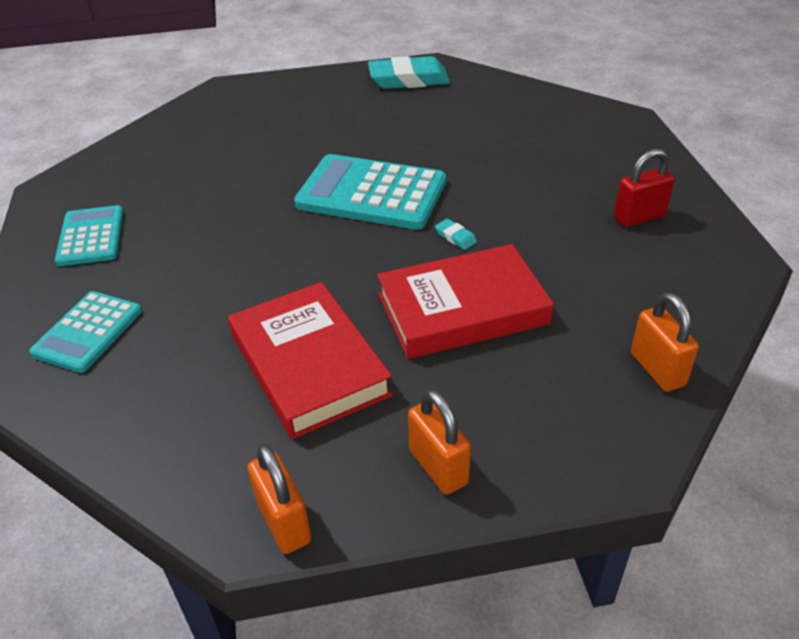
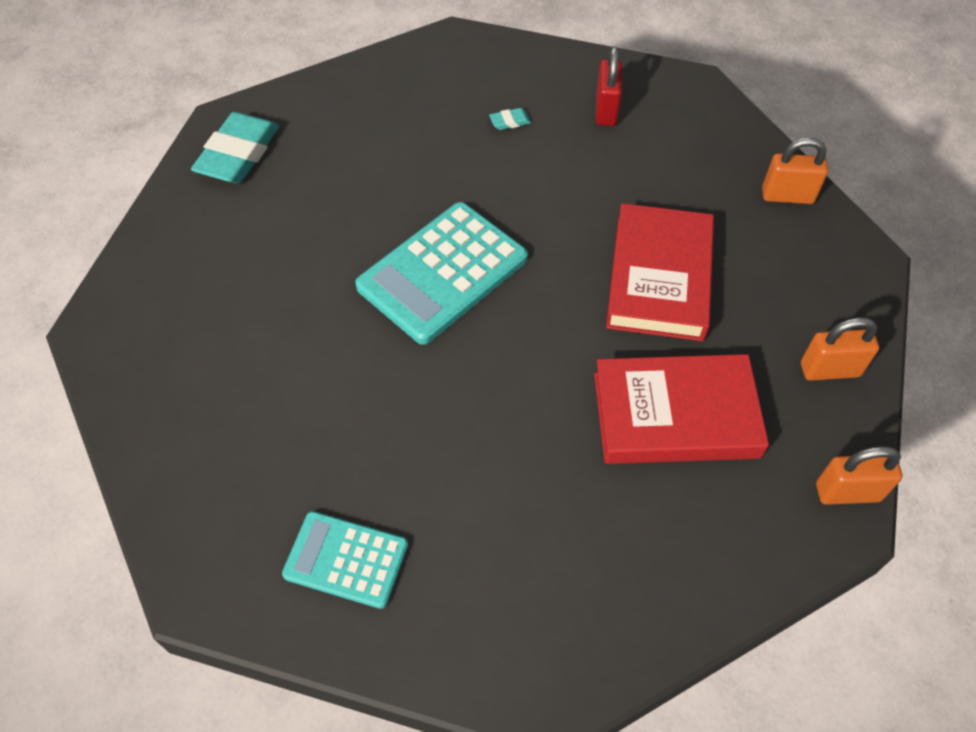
camera: 65 degrees left, 15 degrees up
(88, 332) = (528, 596): turquoise calculator -> none
(455, 237) = (556, 239): turquoise eraser -> turquoise eraser (510, 121)

